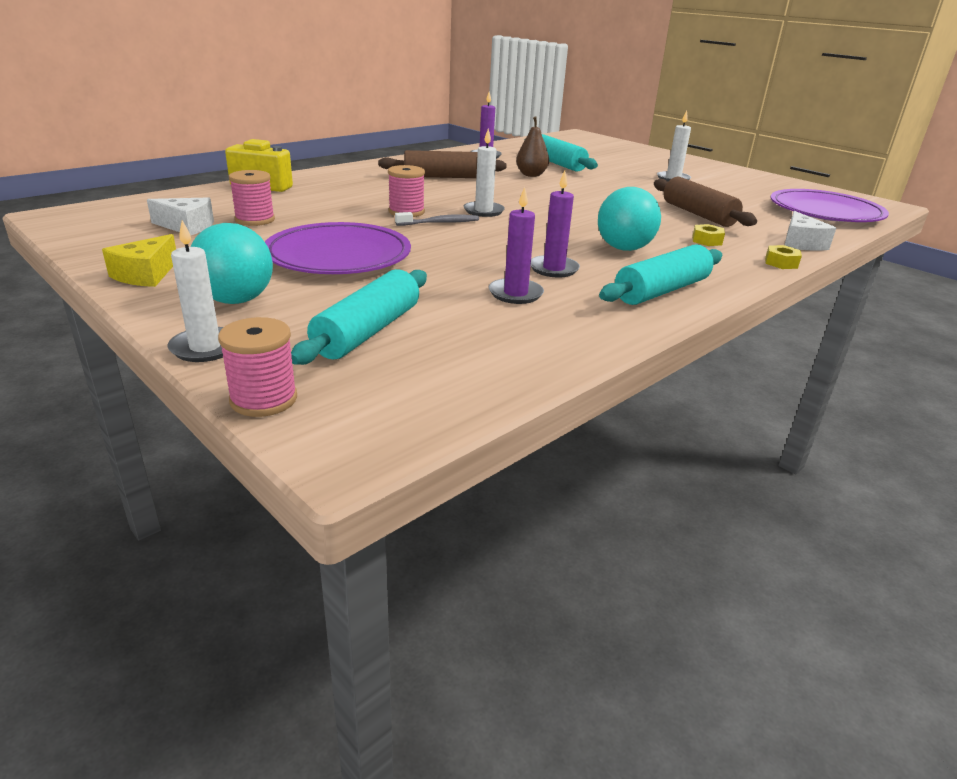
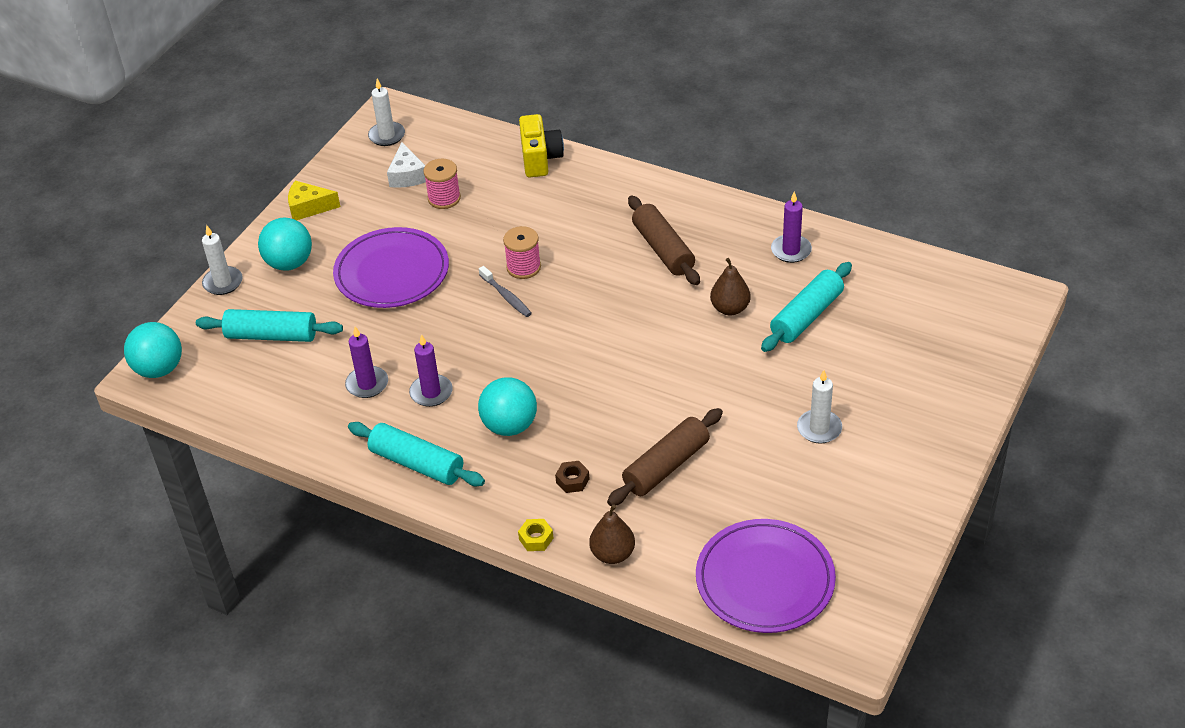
camera: 75 degrees right, 15 degrees up
(263, 399) = (178, 329): pink spool -> none
(344, 431) = (159, 369): none -> turquoise ball
(483, 211) = (561, 312): white candle -> white candle (387, 136)
(707, 241) = (572, 480): yellow nut -> brown nut
(800, 243) = (612, 554): white cheese -> brown pear

